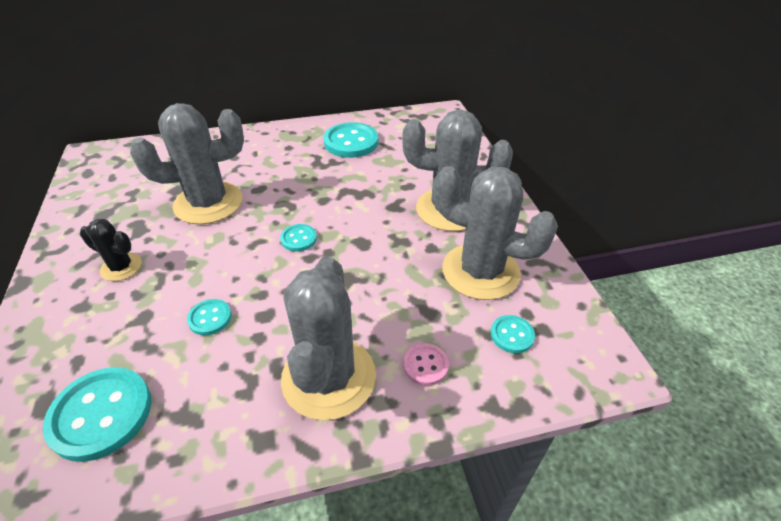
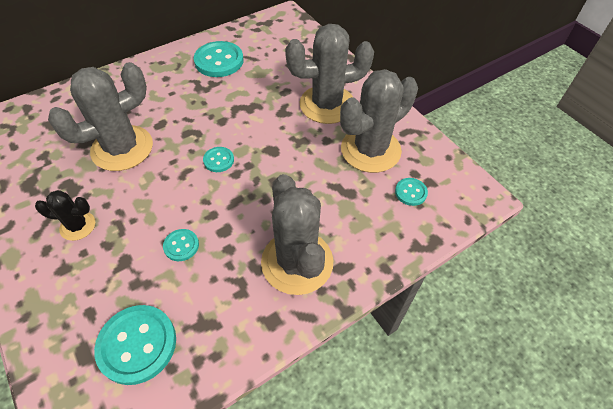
camera: 20 degrees left, 10 degrees up
(425, 365) = (361, 232): pink button -> none
(480, 271) = (370, 150): grey cactus -> grey cactus turned 45 degrees counterclockwise

